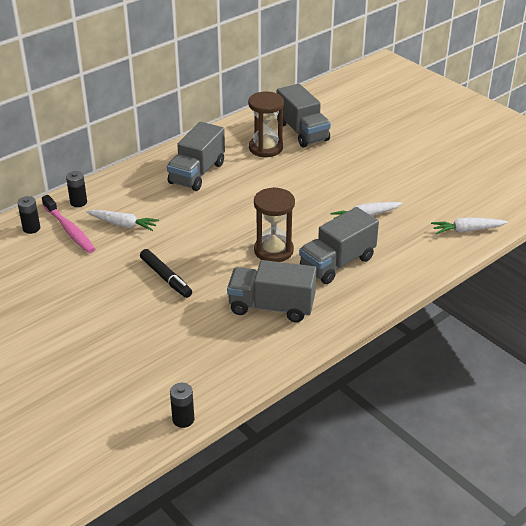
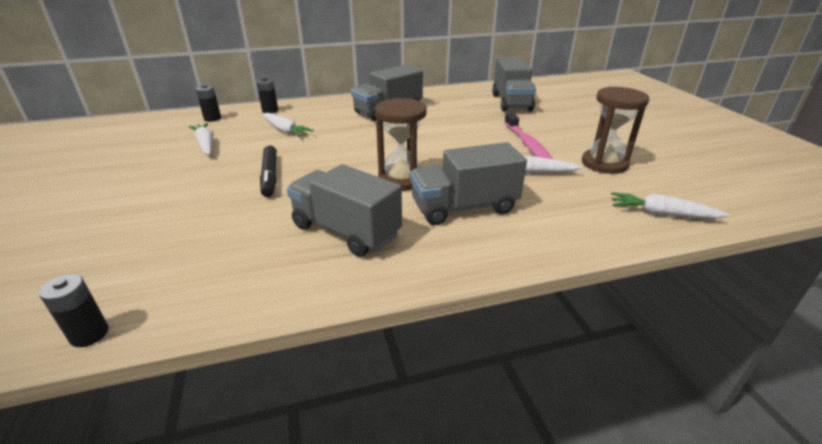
camera: 25 degrees right, 5 degrees down
(66, 261) = (205, 144): none -> white carrot
(69, 230) = (238, 125): pink toothbrush -> pink toothbrush (527, 144)
(265, 148) = (467, 106): brown hourglass -> brown hourglass (604, 164)

